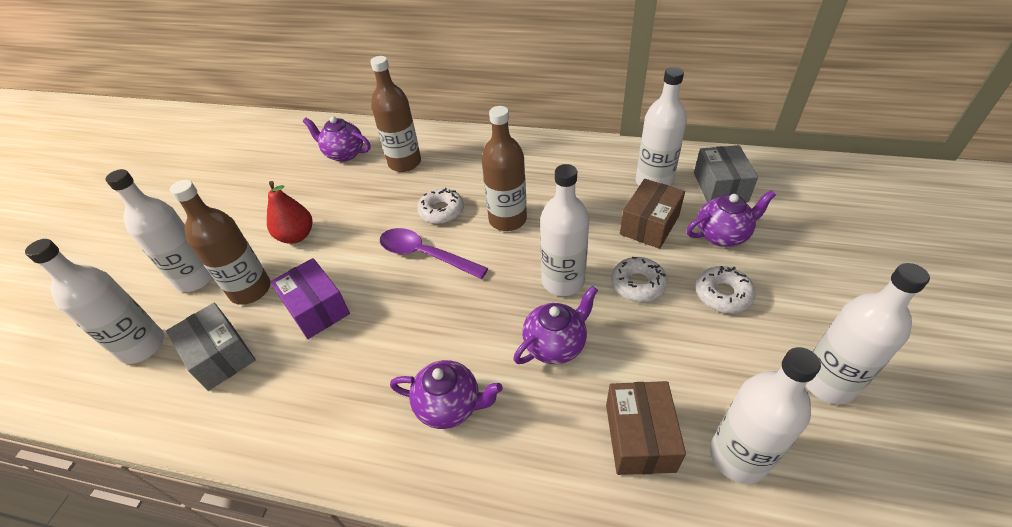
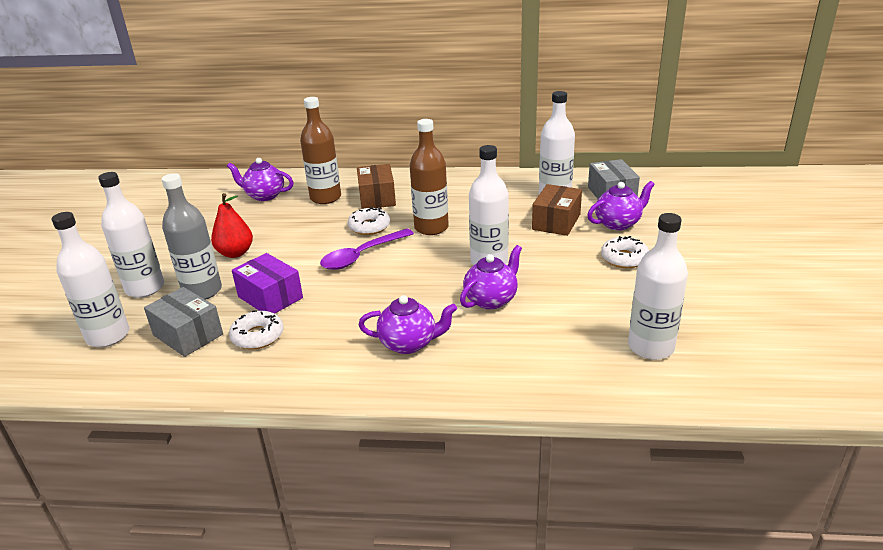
camera: 10 degrees left, 15 degrees down
(250, 290) = (202, 291): brown bottle -> grey bottle
(425, 255) = (362, 256): purple spoon -> purple spoon turned 60 degrees counterclockwise
(638, 284) = (553, 258): white donut -> white donut (258, 336)
(639, 437) = (571, 345): brown box -> brown box (377, 198)
(827, 382) = (713, 300): white bottle -> none

